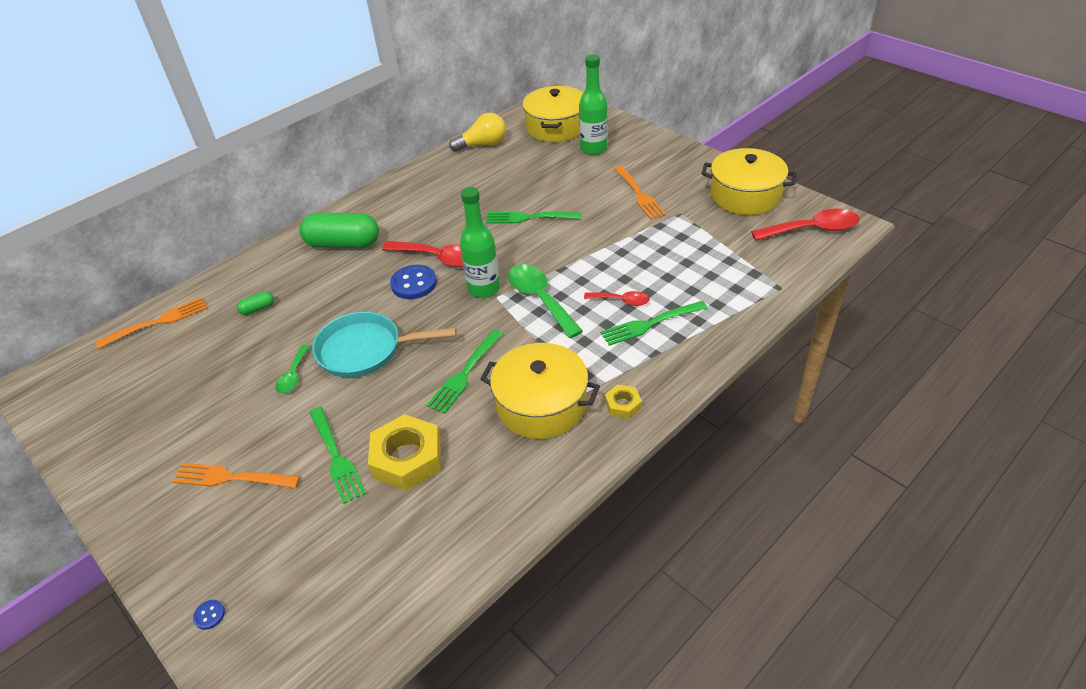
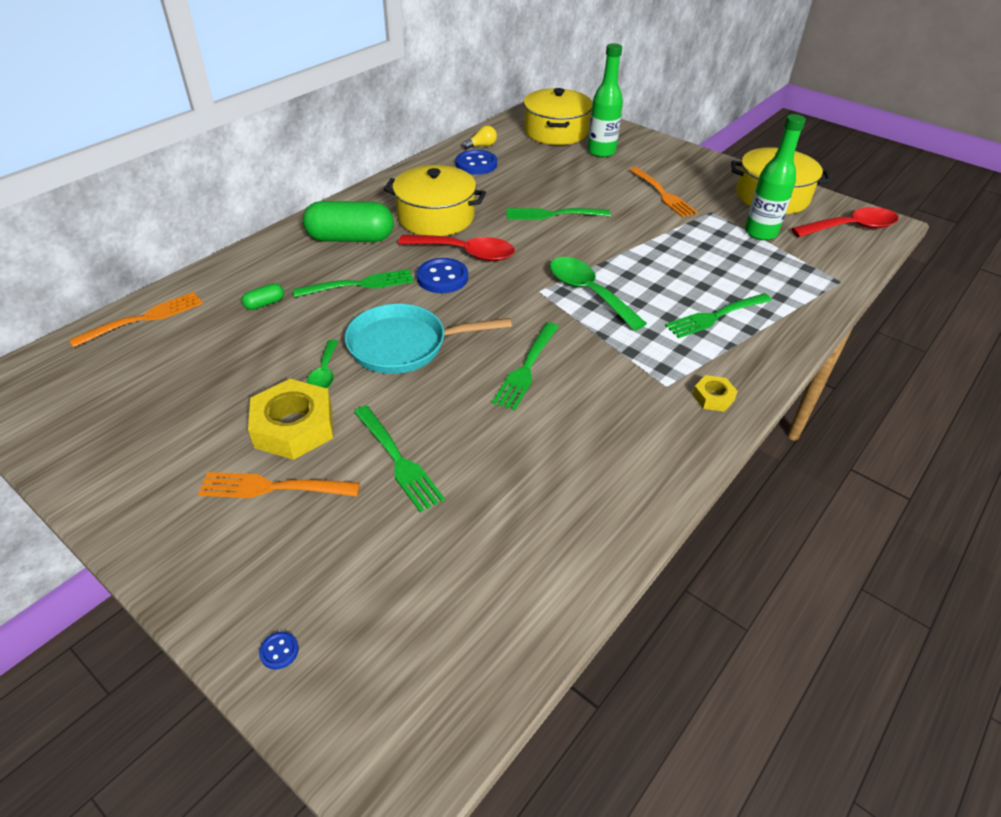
camera: 10 degrees left, 0 degrees up
(340, 290) = (358, 285): none -> green fork
(407, 458) = (484, 459): yellow nut -> yellow nut (294, 427)
(472, 165) = (476, 164): none -> blue button
(482, 144) = (482, 146): yellow light bulb -> yellow light bulb, size x0.58
(484, 289) = (523, 283): green bottle -> green bottle (760, 233)
(541, 405) = (623, 399): yellow pot -> yellow pot (436, 217)
(621, 301) = (677, 294): red spoon -> none

